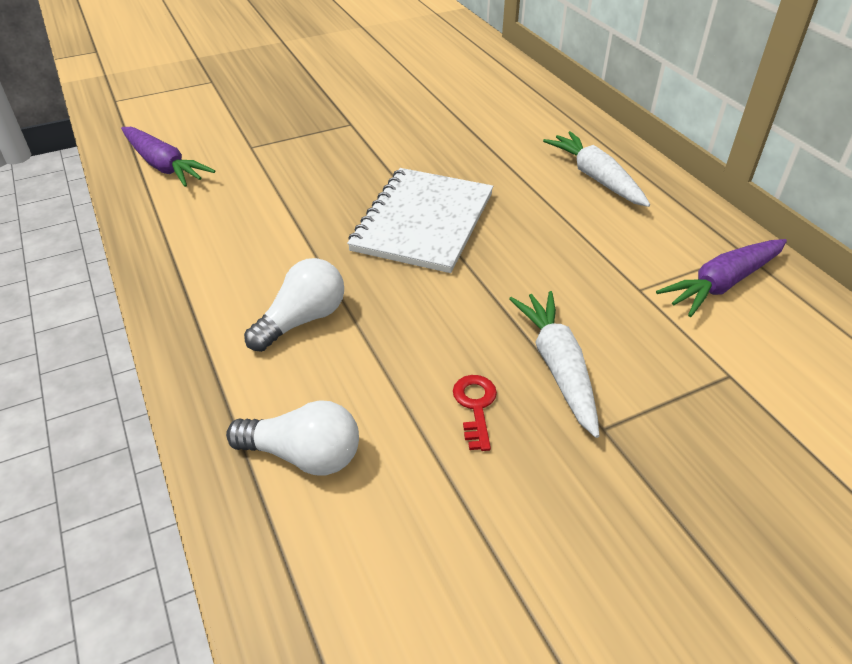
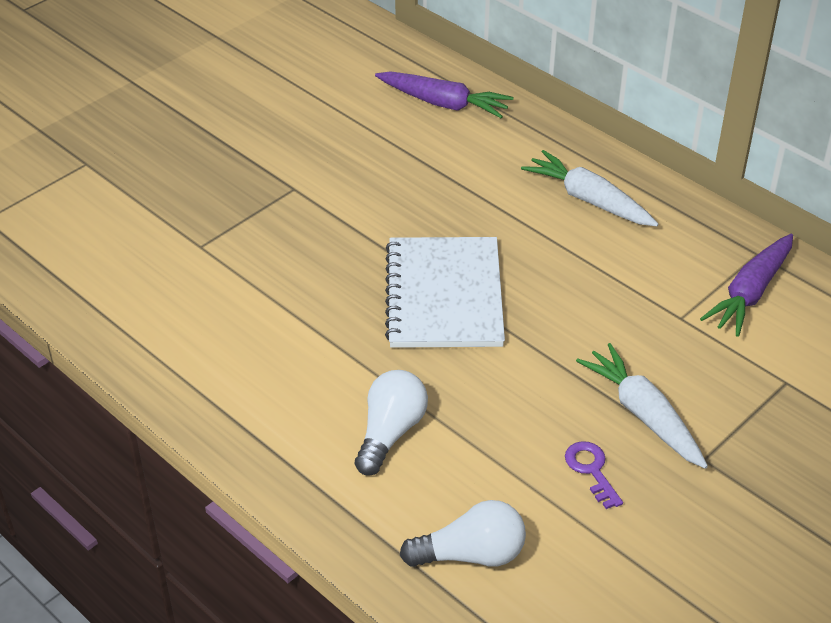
camera: 20 degrees left, 0 degrees up
(164, 166) = (118, 295): purple carrot -> purple carrot (444, 103)
(475, 406) = (591, 470): red key -> purple key

